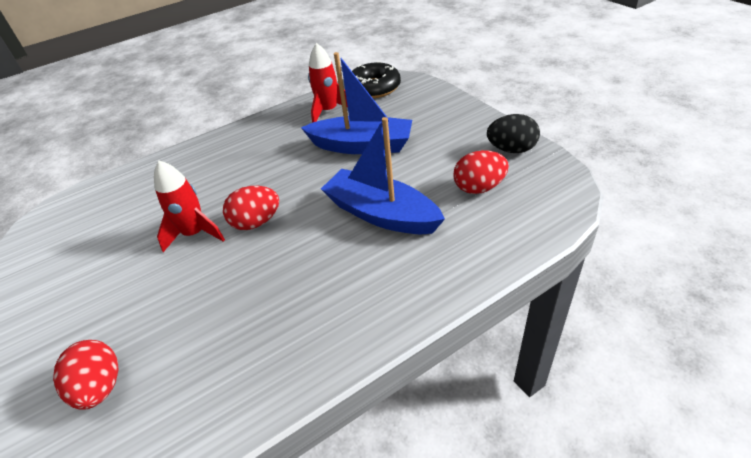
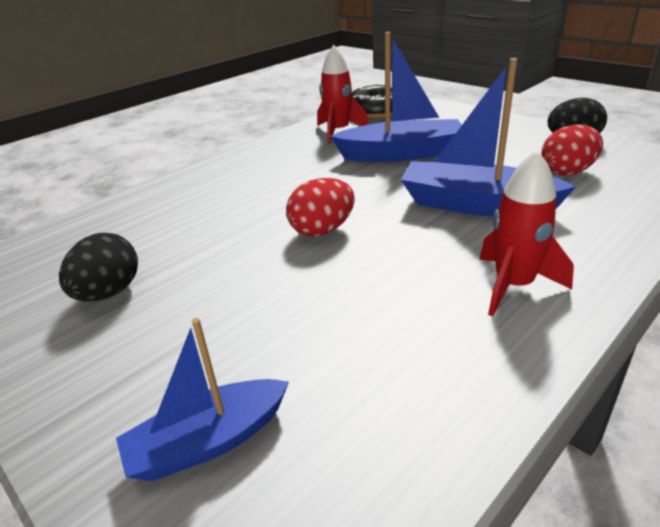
camera: 15 degrees left, 10 degrees down
(95, 257) = (109, 293): none -> black egg
(100, 387) = (209, 441): red egg -> blue boat
(195, 233) = (245, 250): red rocket -> red rocket (513, 286)

